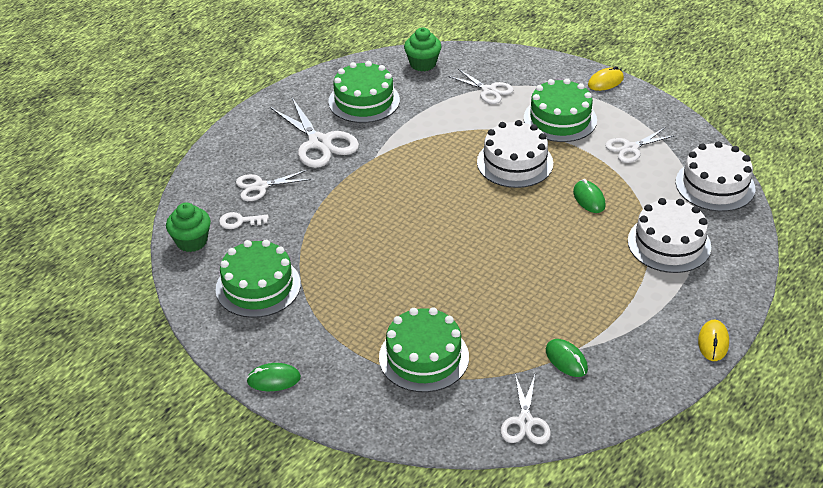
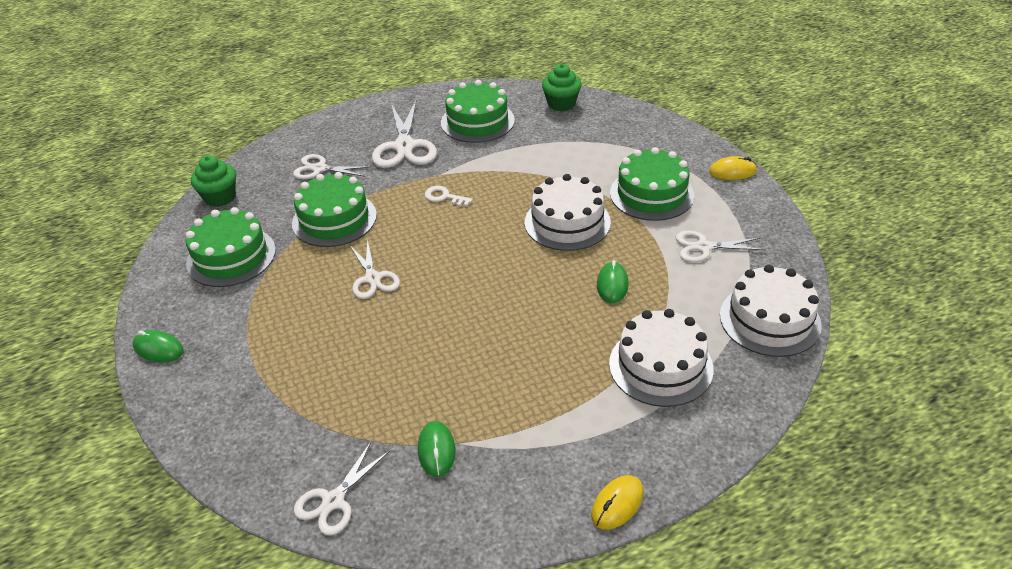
camera: 30 degrees right, 0 degrees up
(239, 221) = (273, 193): white key -> white key (444, 197)
(424, 357) = (303, 384): green cake -> green cake (334, 219)
(489, 90) = (603, 145): white scissors -> white scissors (373, 278)

